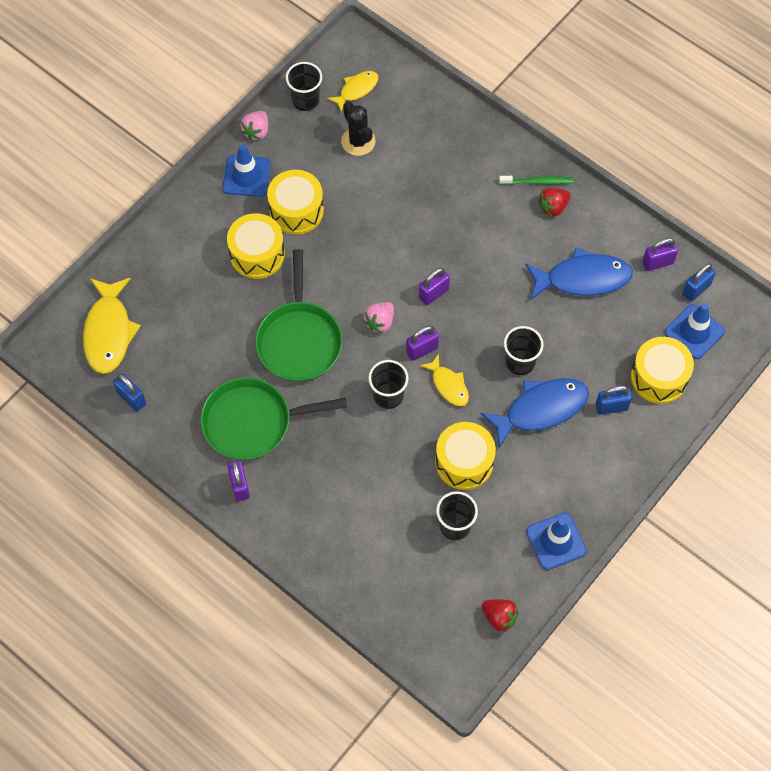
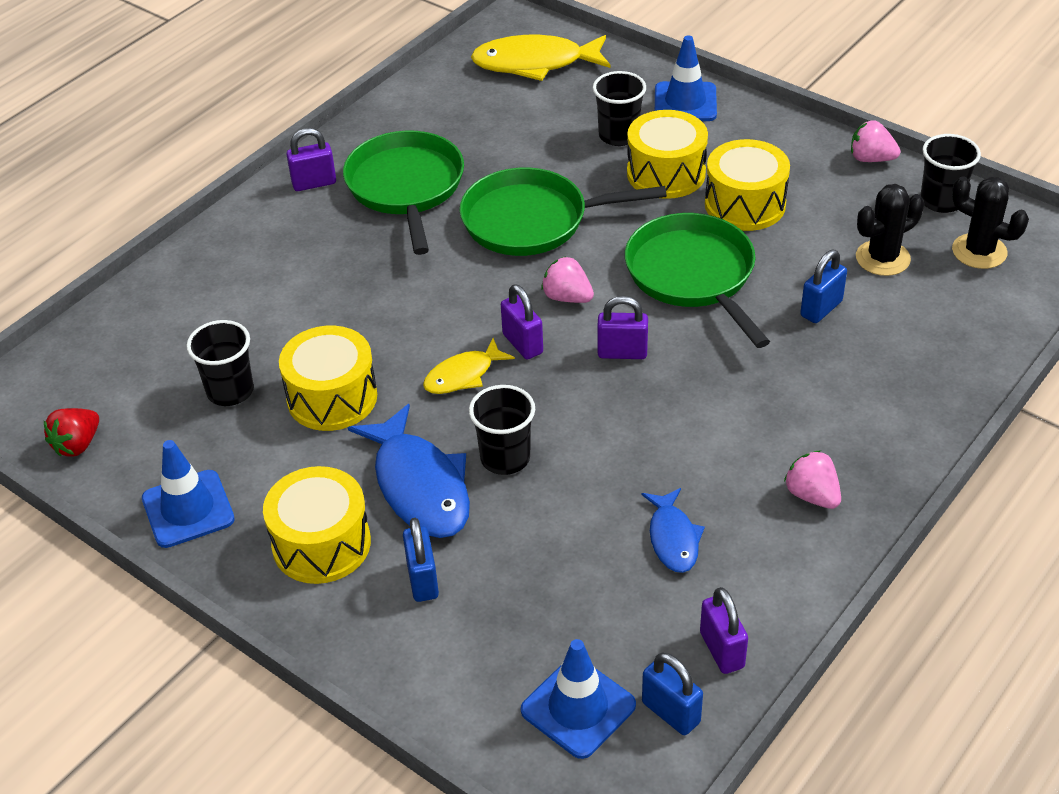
camera: 90 degrees right, 20 degrees down
(131, 398) = (442, 88): blue padlock -> blue padlock (821, 309)
(246, 176) = (792, 155): blue traffic cone -> blue traffic cone (685, 102)
(356, 90) = (979, 251): yellow fish -> black cactus
(365, 248) = (693, 275): none -> green pan
(388, 395) = (445, 312): black cup -> black cup (619, 135)
(433, 293) = (622, 352): purple padlock -> purple padlock turned 45 degrees counterclockwise
(538, 182) = (860, 473): green toothbrush -> none
(553, 207) = (812, 495): red strawberry -> pink strawberry
(583, 278) = (673, 538): blue fish -> blue fish, size x0.57
(659, 377) = (480, 650): yellow drum -> yellow drum (321, 544)

